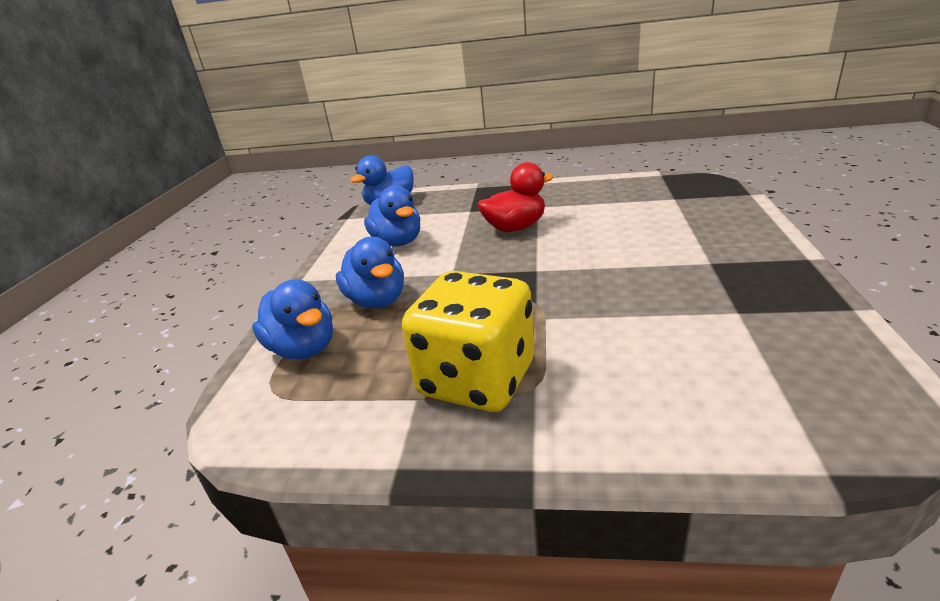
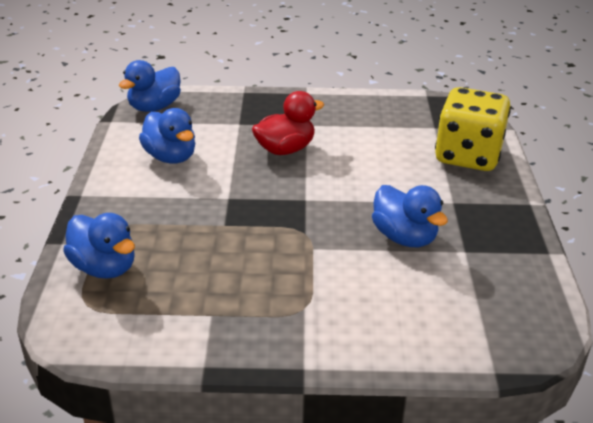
camera: 10 degrees left, 5 degrees up
(377, 301) = (162, 223): blue duck -> blue duck (404, 237)
(477, 379) = (259, 300): yellow dice -> yellow dice (468, 156)

